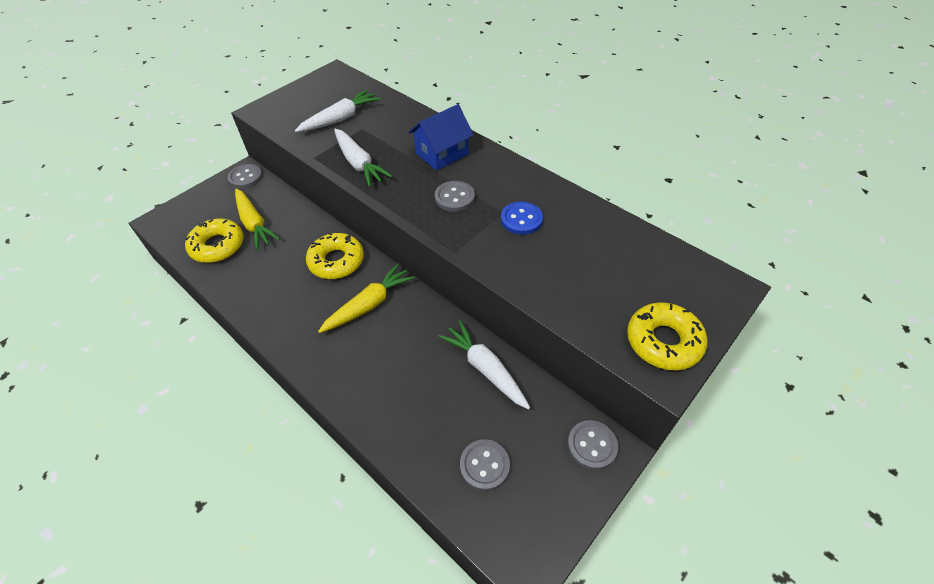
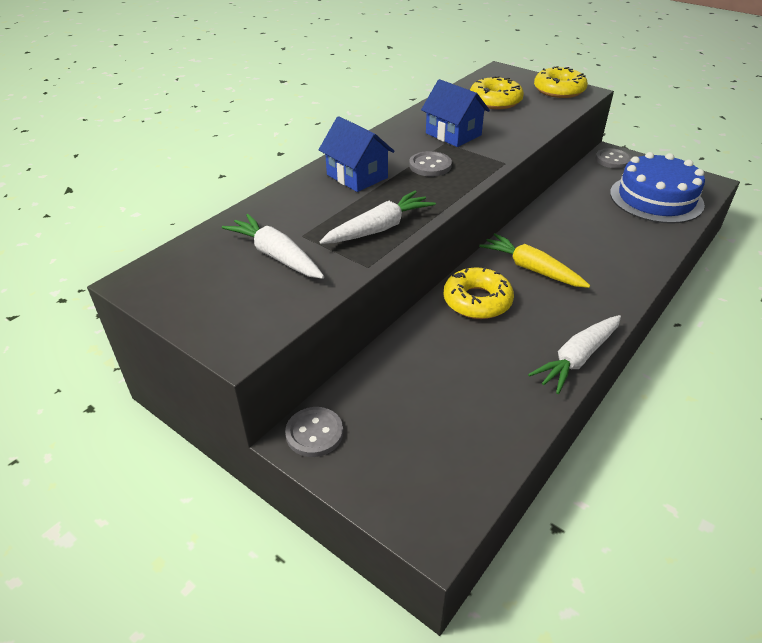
camera: 95 degrees left, 10 degrees down
(217, 246) = (478, 425): yellow donut -> yellow donut (495, 101)
(254, 224) = (425, 393): yellow carrot -> none
(484, 465) = (656, 198): grey button -> blue cake
(485, 368) = (573, 201): white carrot -> white carrot (577, 359)
(521, 219) = (453, 134): blue button -> blue house

